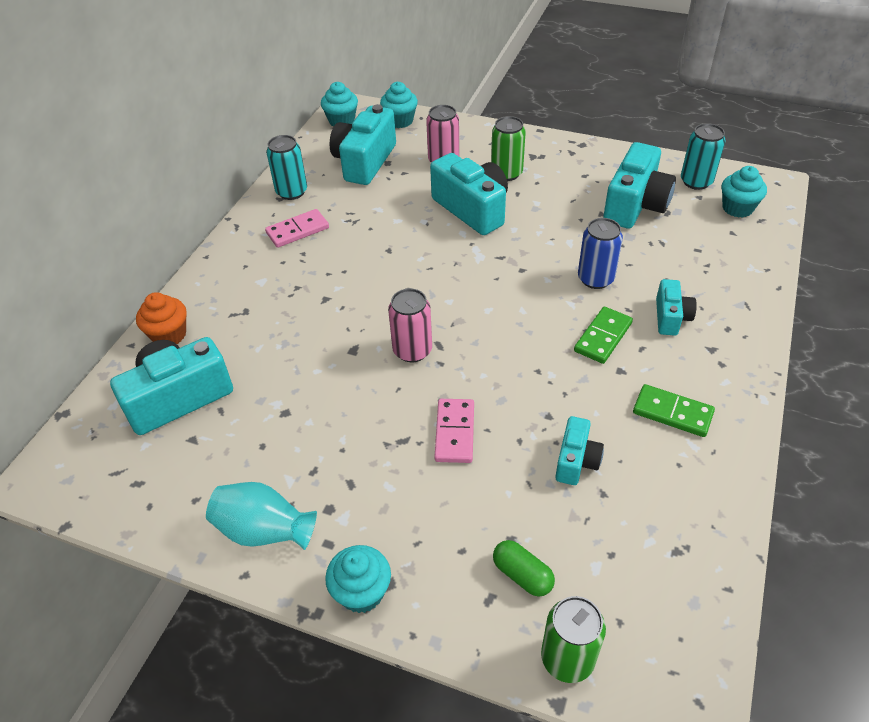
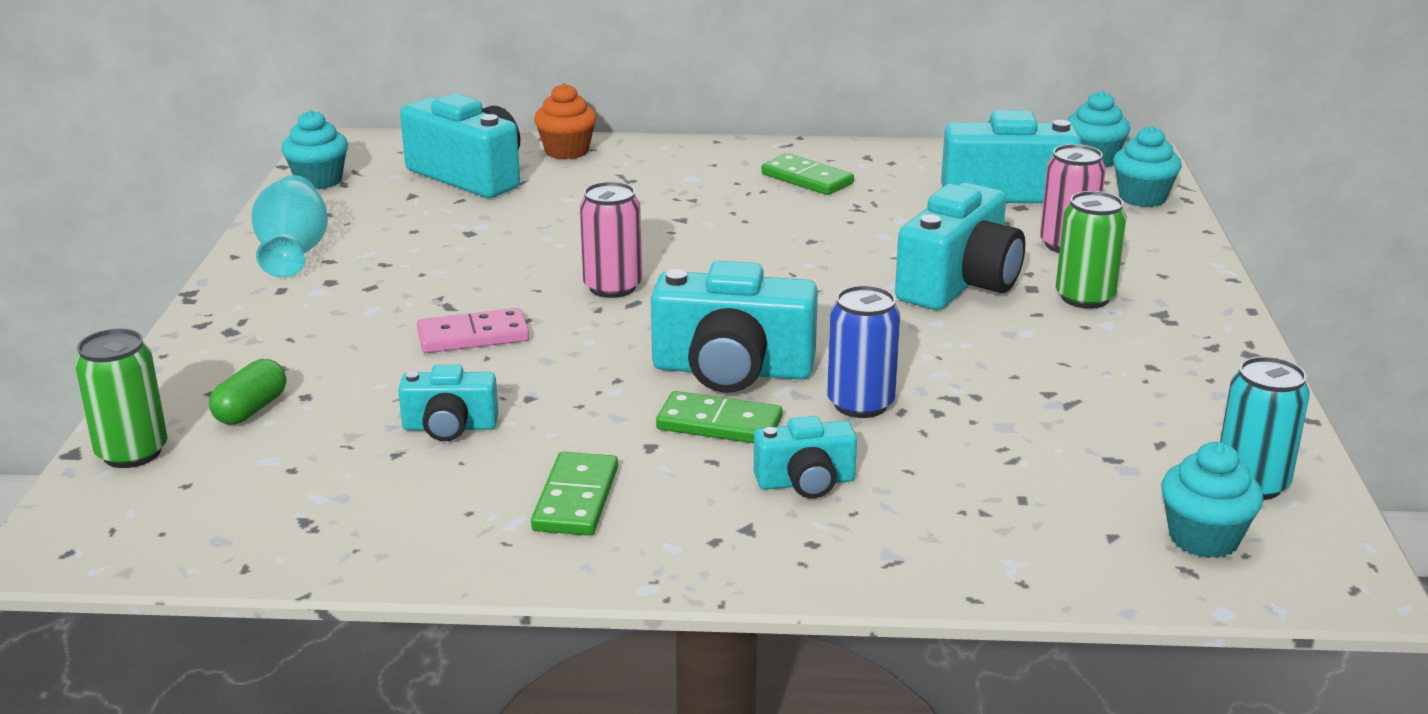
camera: 70 degrees right, 20 degrees down
(291, 192) = (888, 160): turquoise can -> none
(297, 230) = (807, 179): pink domino -> green domino
(362, 592) = (217, 318): turquoise cupcake -> turquoise cupcake (319, 181)
(635, 205) = (1105, 423): turquoise camera -> turquoise camera (732, 370)

